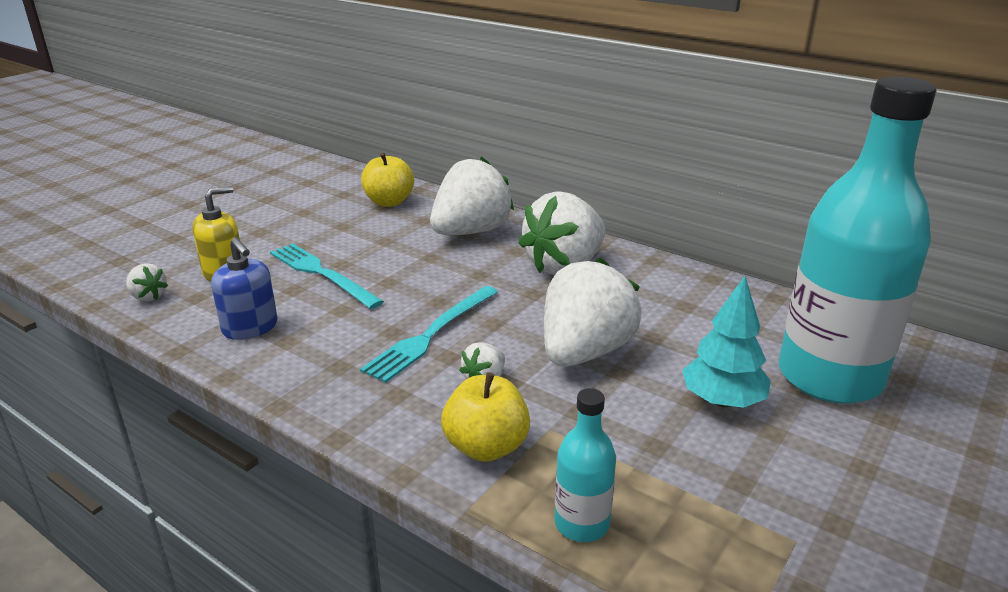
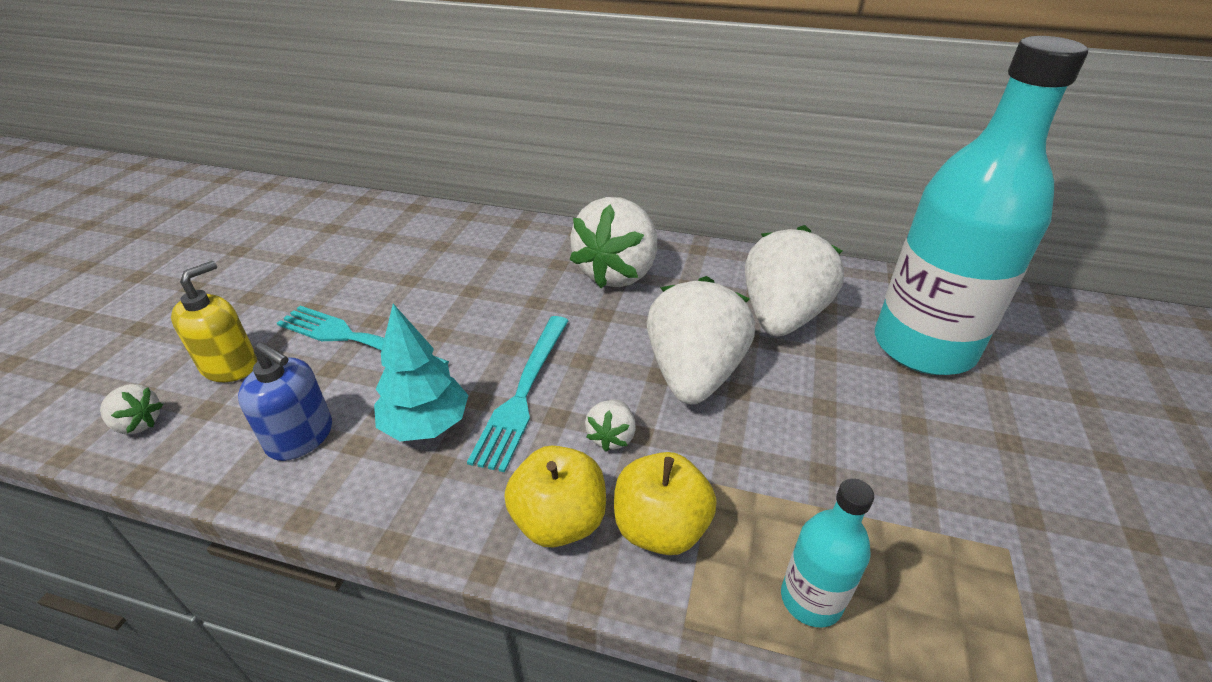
camera: 20 degrees left, 10 degrees up
(389, 202) = (389, 229): yellow apple -> yellow apple (559, 520)
(471, 232) = (499, 250): white strawberry -> white strawberry (782, 317)
(722, 401) = (851, 399): turquoise tree -> turquoise tree (426, 425)

